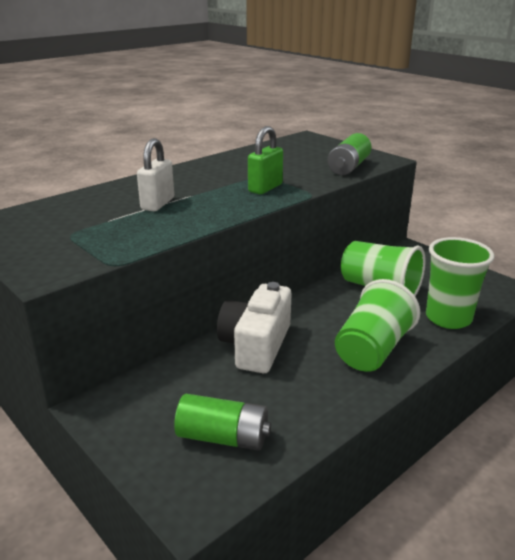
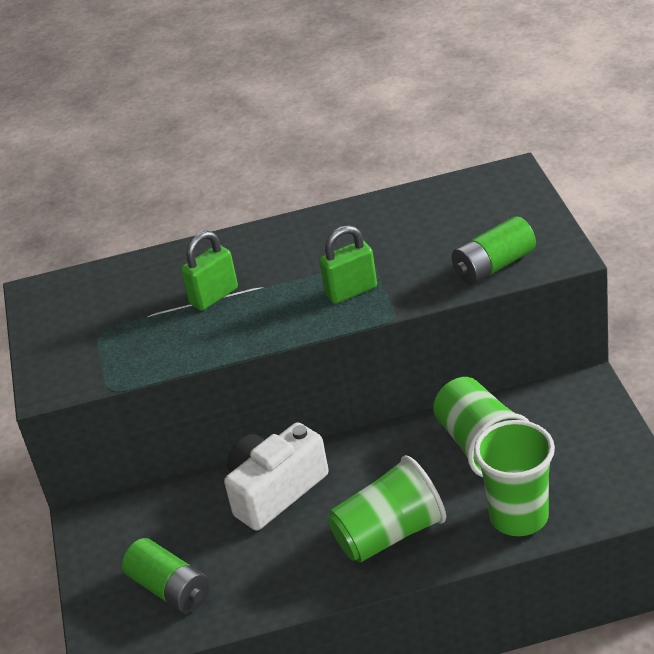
camera: 35 degrees right, 10 degrees up
(158, 204) = (214, 296): white padlock -> green padlock

